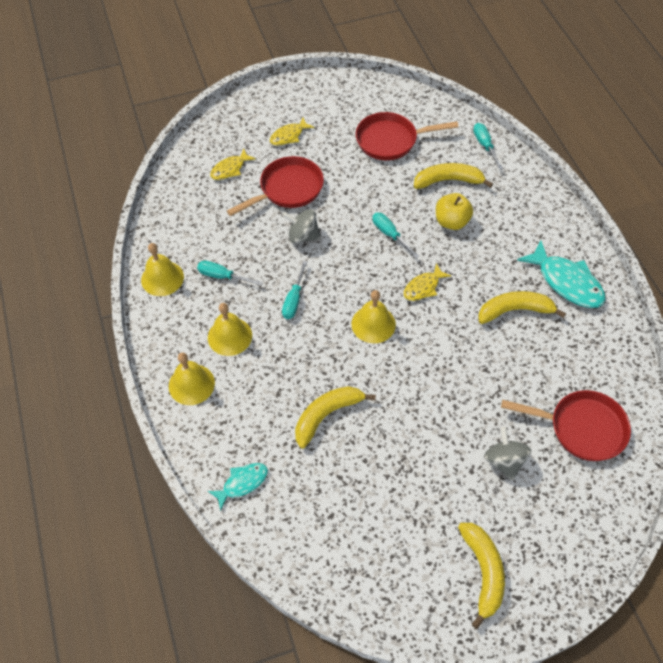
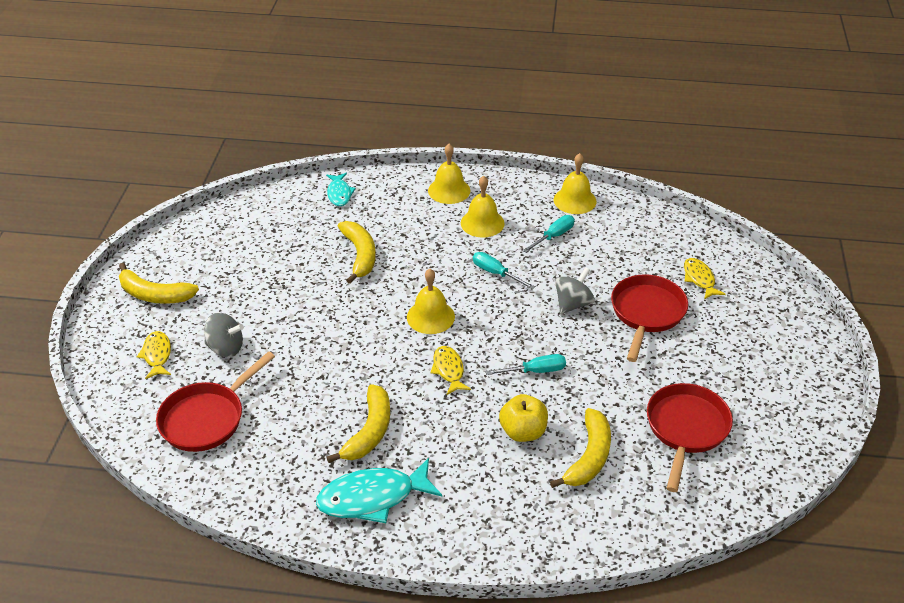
camera: 115 degrees right, 15 degrees down
(288, 189) = (646, 313): red pan -> red pan turned 150 degrees counterclockwise
(289, 136) = (733, 340): yellow fish -> yellow fish (157, 355)
(484, 145) = (633, 523): turquoise screwdriver -> none

